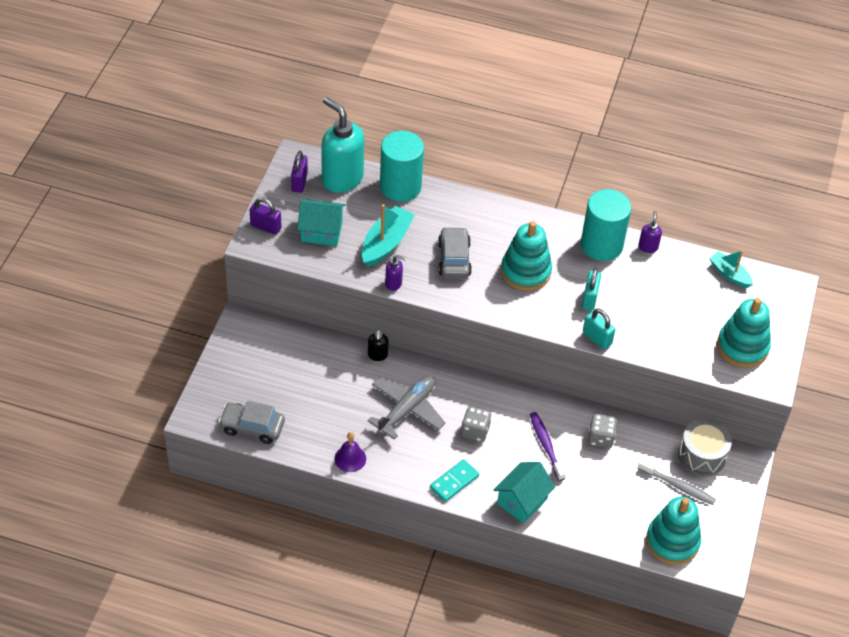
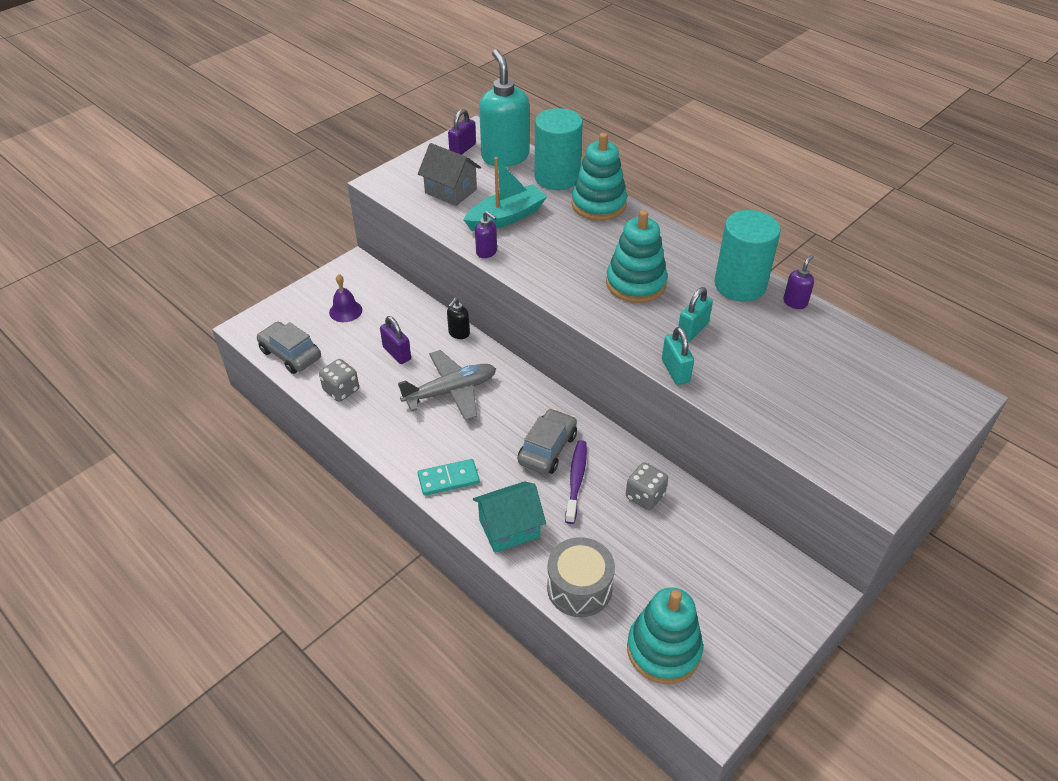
camera: 30 degrees right, 5 degrees down
(266, 227) = (402, 173): purple padlock -> purple padlock (397, 353)
(321, 232) = (451, 191): turquoise house -> grey house
(350, 458) = (359, 416): purple bell -> purple bell (345, 311)
(454, 259) = (566, 250): grey car -> grey car (547, 449)
(475, 431) = (507, 437): grey dice -> grey dice (341, 390)
(678, 486) = (709, 586): grey toothbrush -> none
(702, 456) = (760, 562): grey drum -> grey drum (579, 588)
(729, 274) = (884, 359): turquoise boat -> none
(742, 347) = (859, 440): turquoise stacking toy -> turquoise stacking toy (598, 204)

